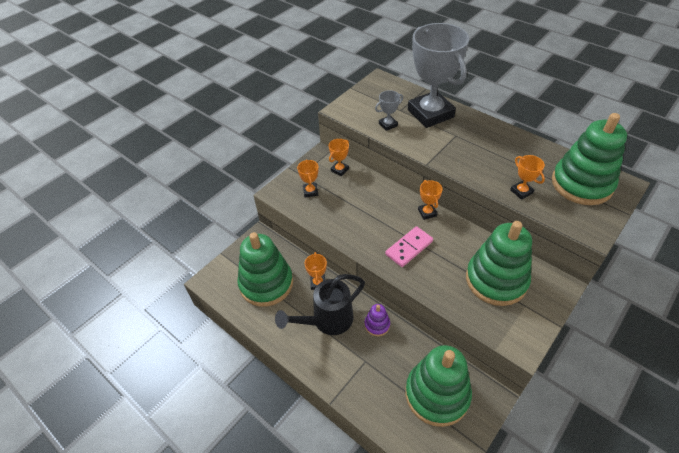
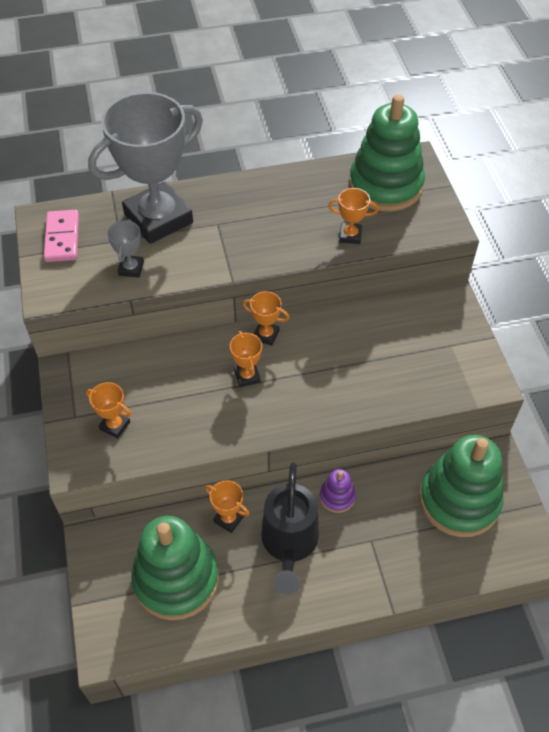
camera: 55 degrees left, 5 degrees up
(339, 170) = (112, 370): orange trophy -> orange trophy (247, 376)
(409, 248) = (297, 387): pink domino -> pink domino (62, 238)
(430, 113) = (158, 218): grey trophy -> grey trophy turned 45 degrees counterclockwise
(496, 280) = (404, 344): green stacking toy -> none

